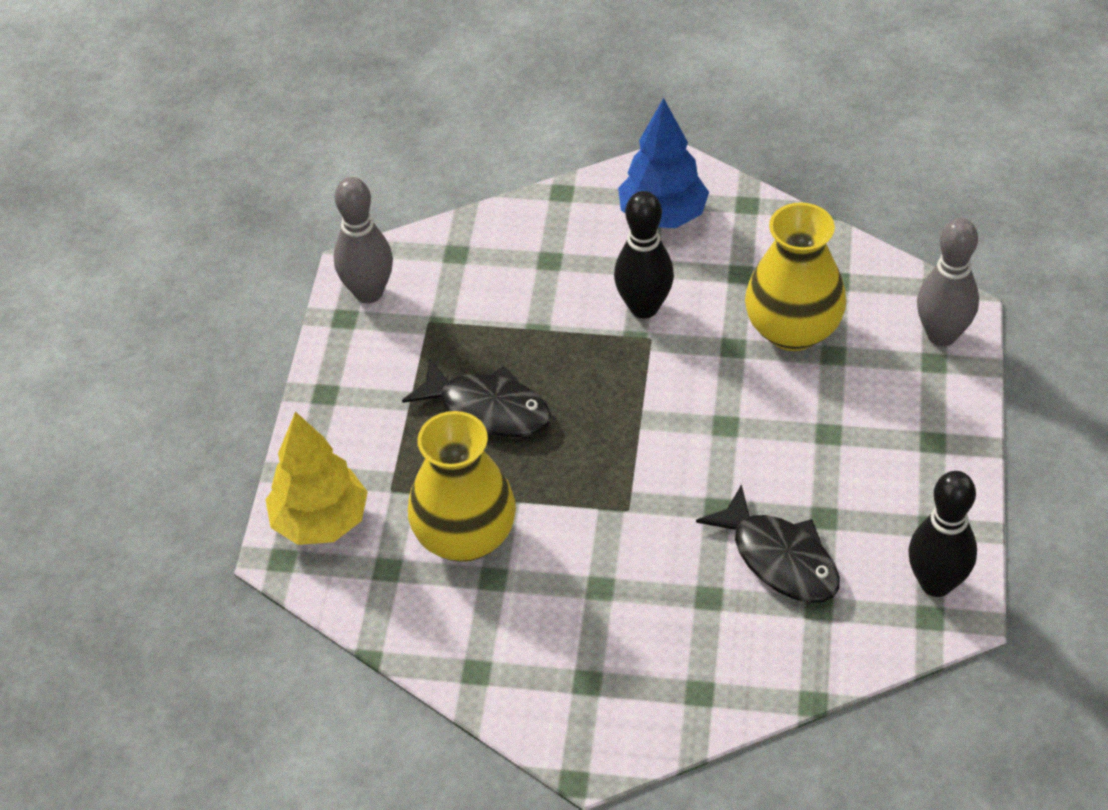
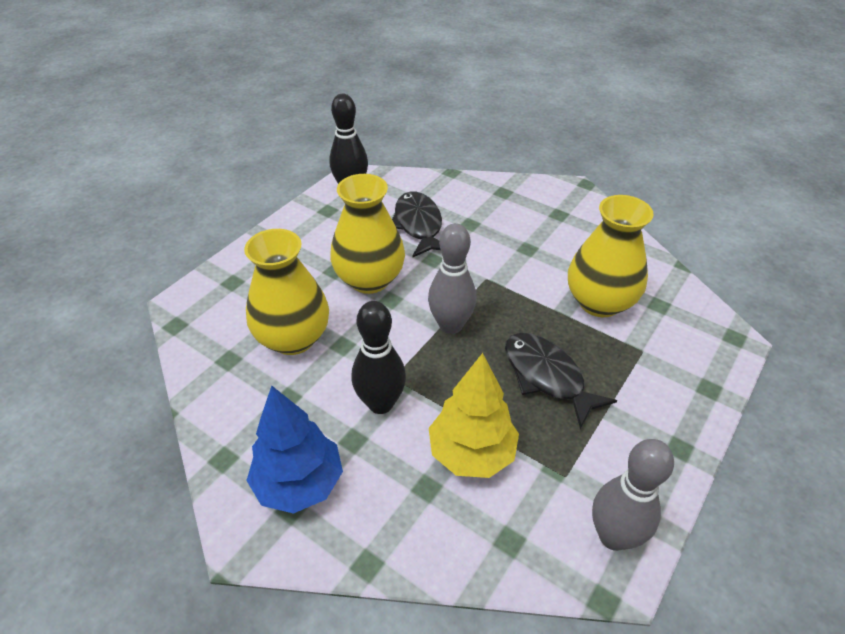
camera: 155 degrees left, 5 degrees down
(321, 521) = (701, 349): yellow tree -> yellow tree (471, 453)
(773, 440) = (369, 279): none -> yellow vase
(941, 335) = (209, 294): grey bowling pin -> grey bowling pin (450, 325)

